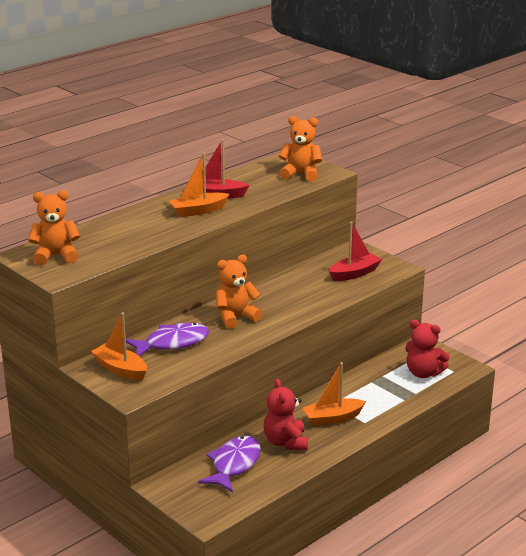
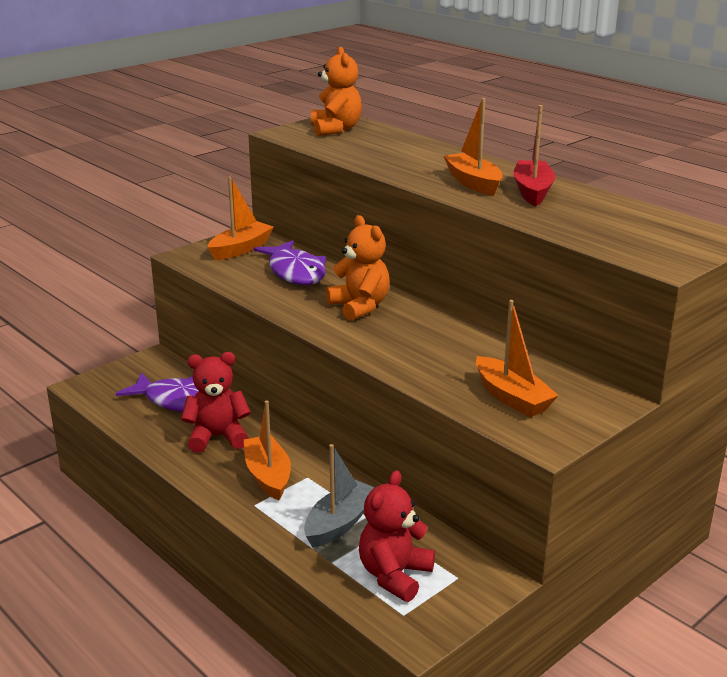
camera: 90 degrees right, 0 degrees up
(301, 174) = (642, 242): orange teddy bear -> none
(354, 273) = (512, 398): red boat -> orange boat
(379, 391) = (339, 523): none -> grey boat

